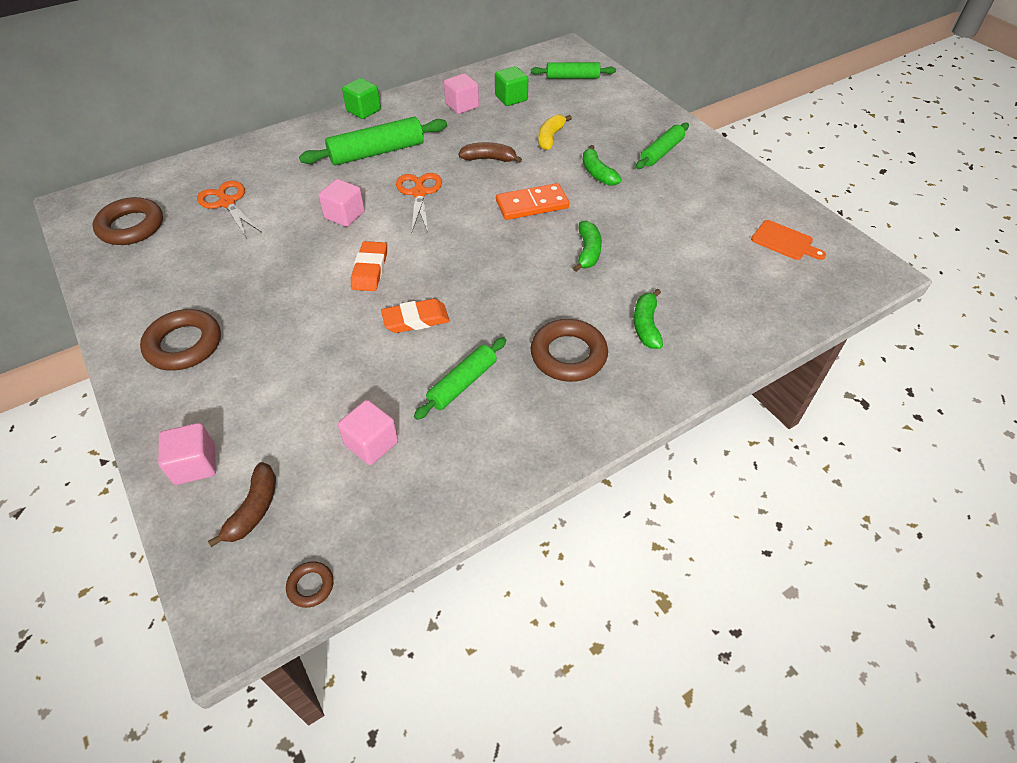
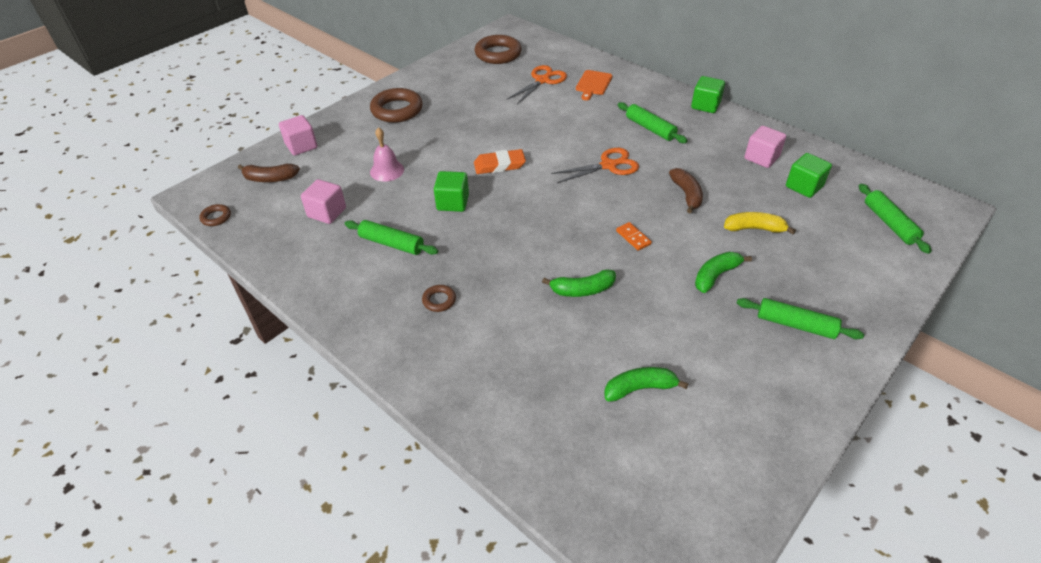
camera: 75 degrees right, 5 degrees down
(318, 372) = (387, 170): none -> pink bell
(344, 215) = (557, 135): pink cube -> none
(377, 152) = (650, 129): green rolling pin -> green rolling pin, size x0.64
(416, 319) = (453, 202): orange eraser -> green cube
(532, 204) = (633, 237): orange domino -> orange domino, size x0.51
(568, 355) = (439, 300): brown ring -> brown ring, size x0.48
(646, 325) = (494, 350): green banana -> green banana (640, 388)
(784, 241) = (689, 469): orange cutting board -> orange cutting board (593, 84)

